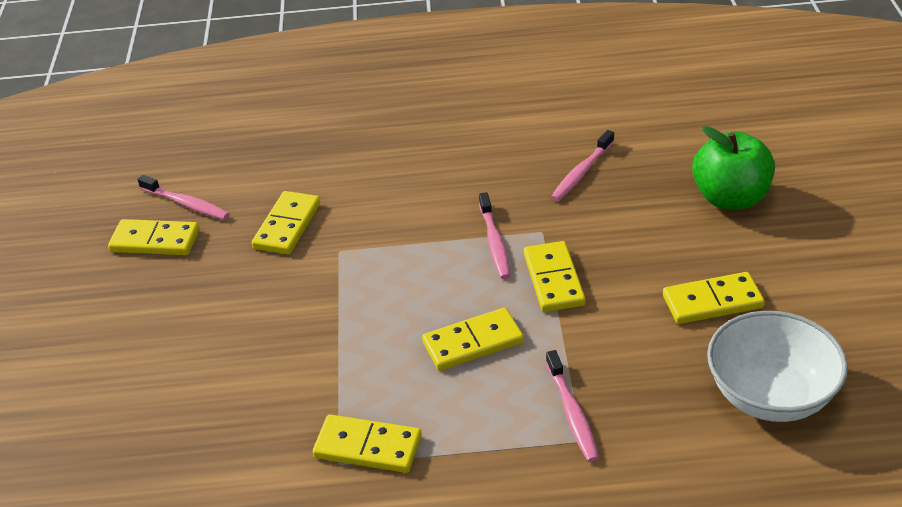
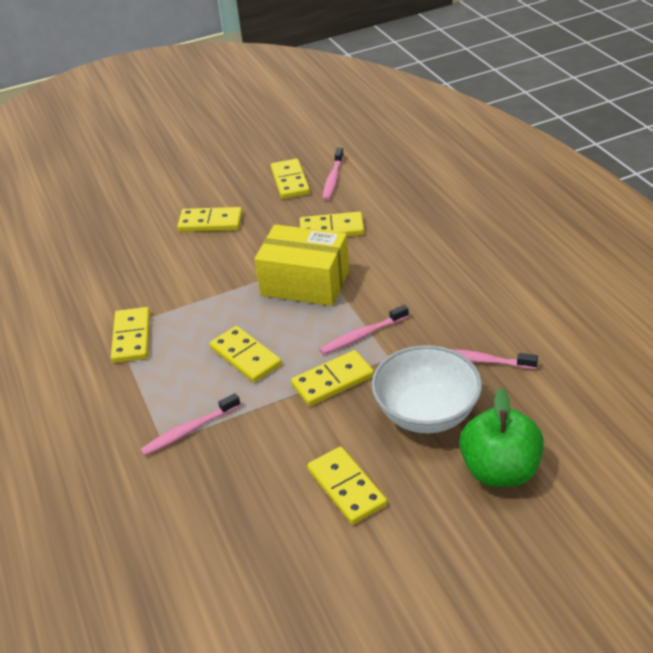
camera: 70 degrees right, 0 degrees up
(178, 331) = (210, 222): none -> yellow domino
(372, 268) = (305, 283): none -> yellow box
(770, 395) = (243, 551): white bowl -> white bowl (426, 413)

